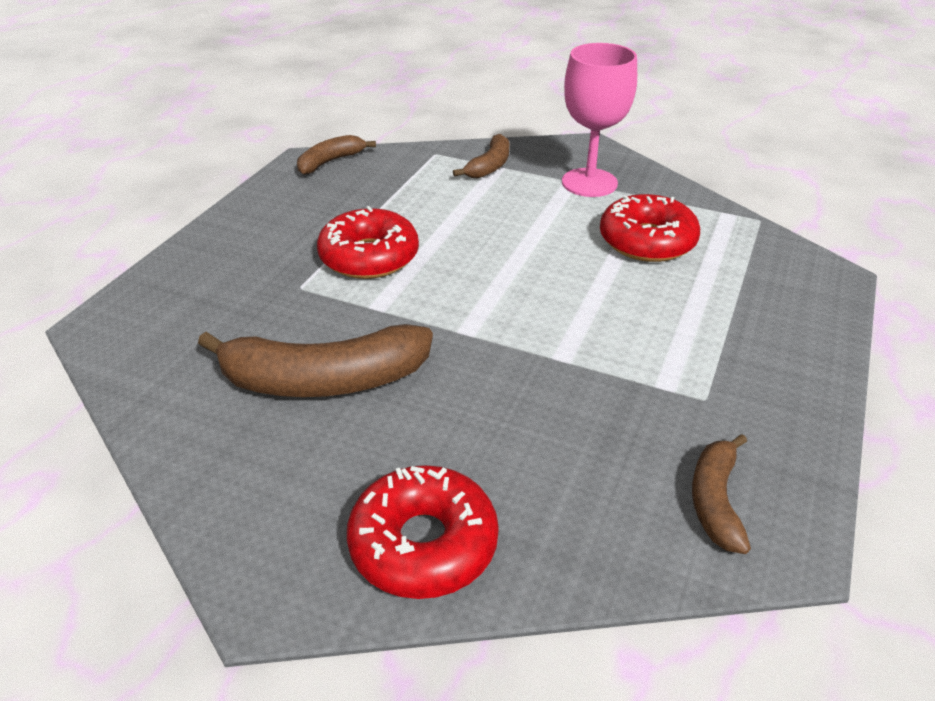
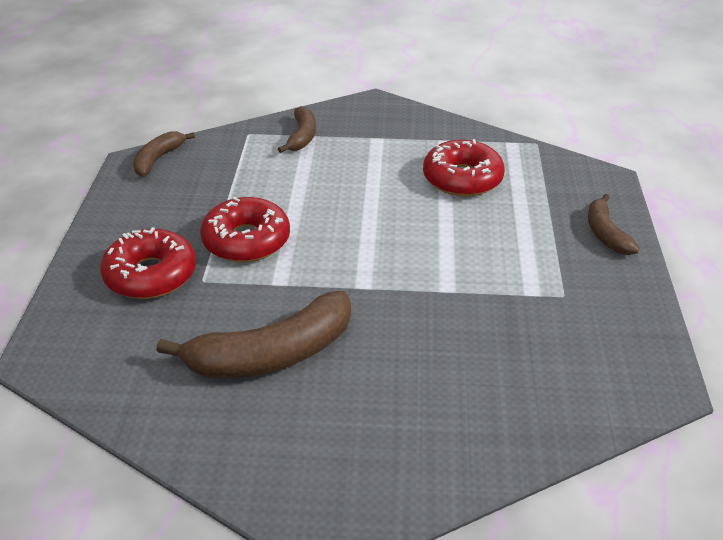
camera: 20 degrees left, 0 degrees up
(423, 544) = (422, 457): red donut -> red donut (151, 275)
(589, 183) = (392, 136): pink goblet -> none
(715, 500) = (604, 368): brown banana -> brown banana (605, 233)

